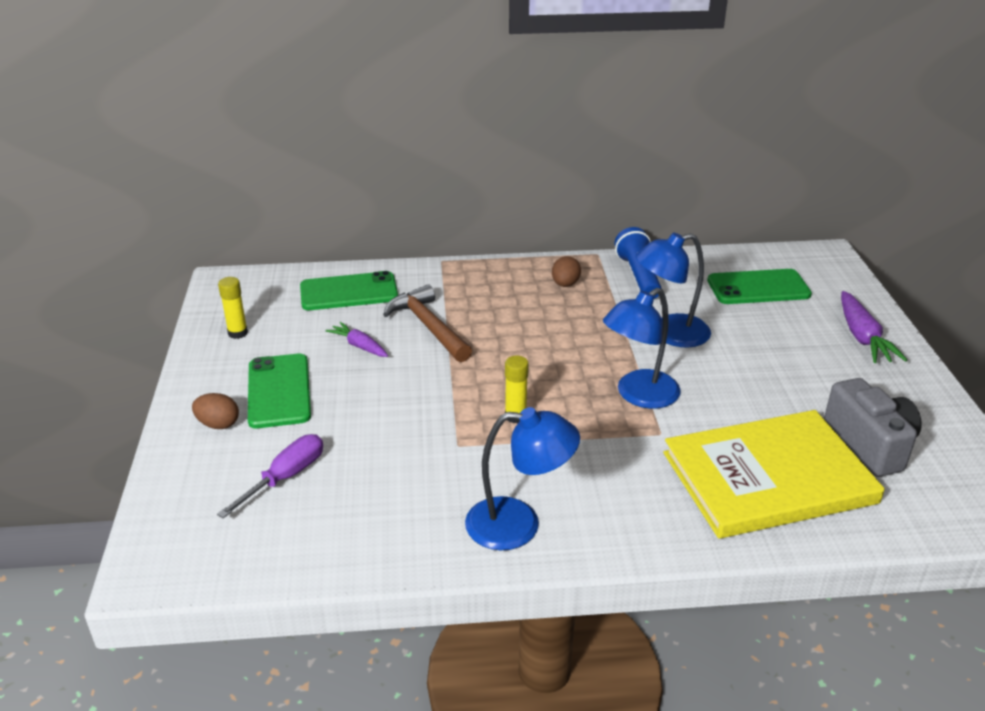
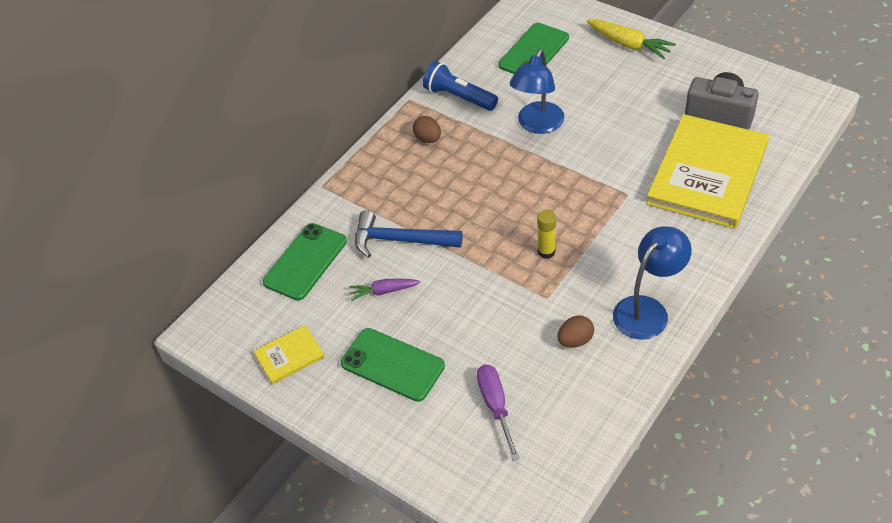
camera: 45 degrees left, 15 degrees up
(218, 424) = (398, 419): brown egg -> brown egg (575, 340)
(238, 333) = (289, 356): yellow glue stick -> yellow book
(428, 326) = (400, 240): brown hammer -> blue hammer
(638, 395) = (583, 180): blue lamp -> none
(862, 337) = (628, 44): purple carrot -> yellow carrot

